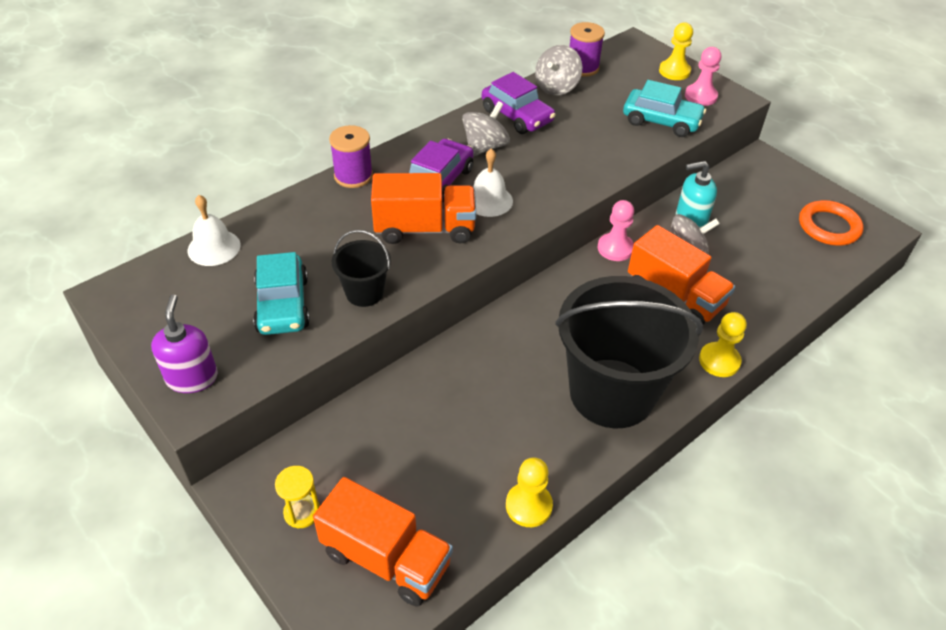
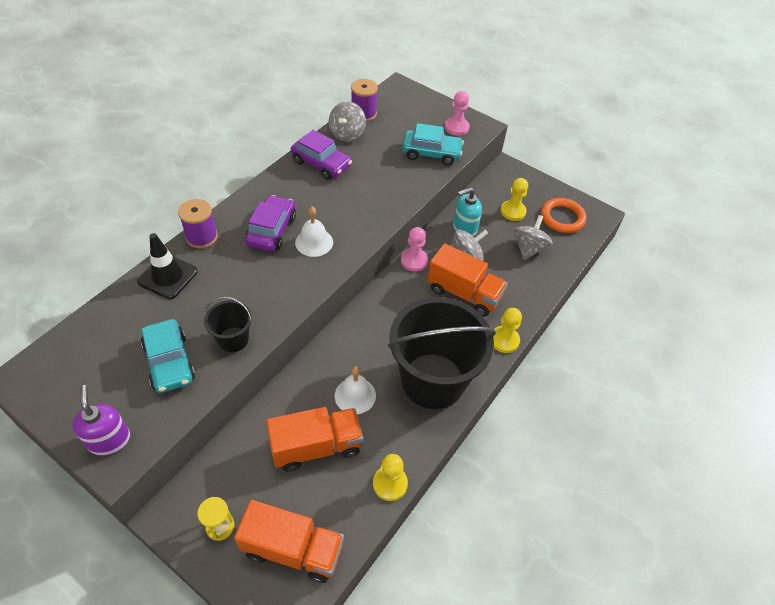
camera: 15 degrees left, 5 degrees up
(214, 247) = (100, 320): white bell -> white bell (355, 395)
(303, 212) = (168, 276): none -> black traffic cone
(425, 229) = (269, 275): orange truck -> orange truck (316, 447)
(485, 147) = (302, 195): grey spinning top -> grey spinning top (528, 248)
(674, 71) = (433, 108): yellow pawn -> yellow pawn (513, 211)

